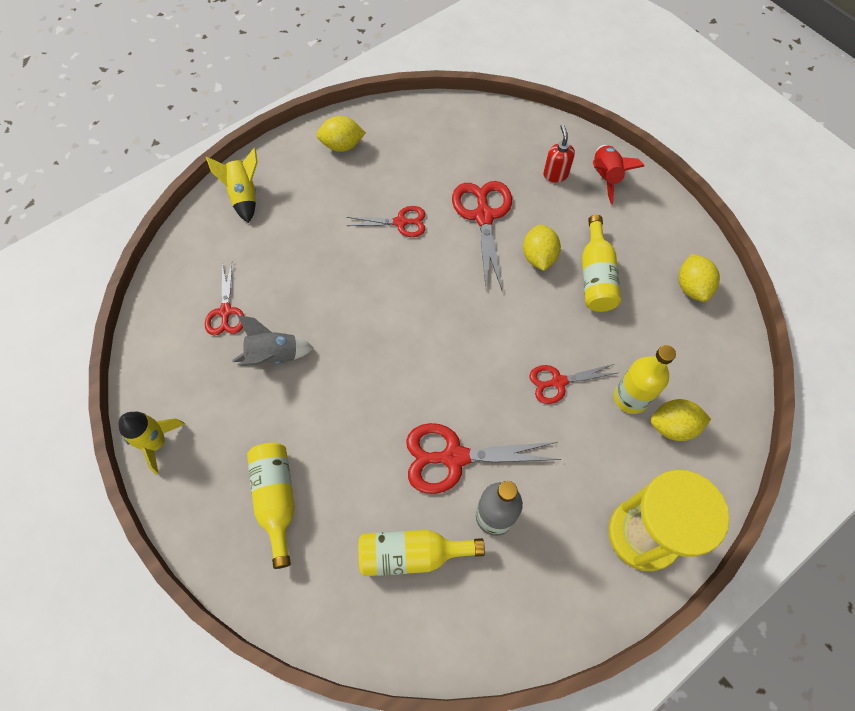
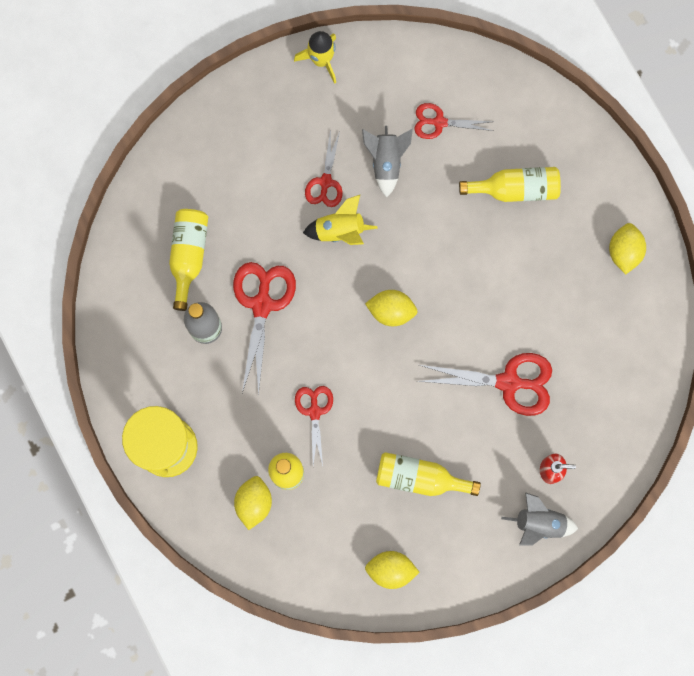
camera: 100 degrees right, 15 degrees up
(244, 196) = (572, 147): yellow rocket -> yellow rocket (340, 230)
(276, 499) = (254, 154): yellow bottle -> yellow bottle (515, 189)
(401, 222) = (514, 298): red scissors -> red scissors (325, 182)
(538, 257) = (450, 426): yellow lemon -> yellow lemon (391, 311)
(605, 177) = (539, 523): red rocket -> grey rocket

